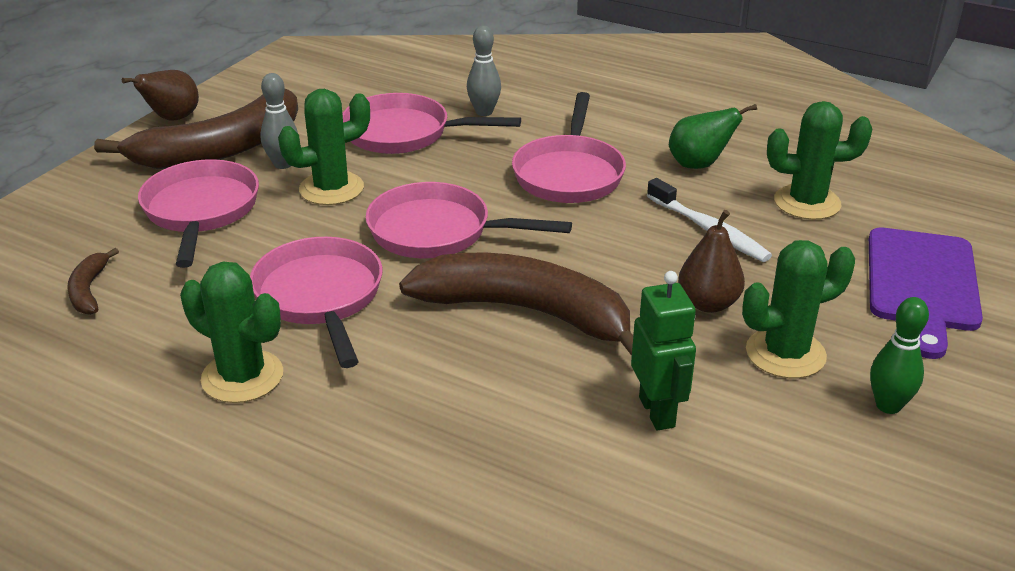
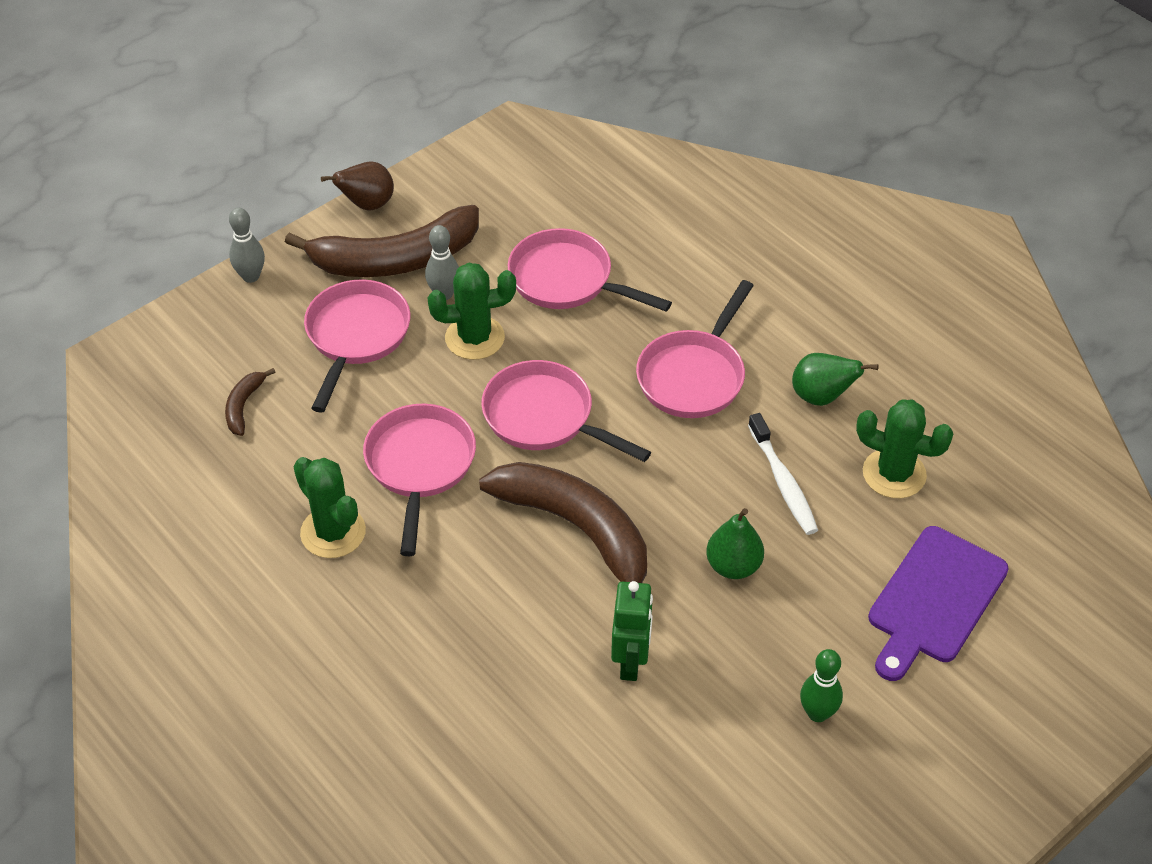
camera: 20 degrees right, 15 degrees up
(484, 112) = (654, 269): grey bowling pin -> grey bowling pin (251, 276)
(708, 303) = (733, 566): brown pear -> green pear
(785, 354) = (766, 637): green cactus -> none

